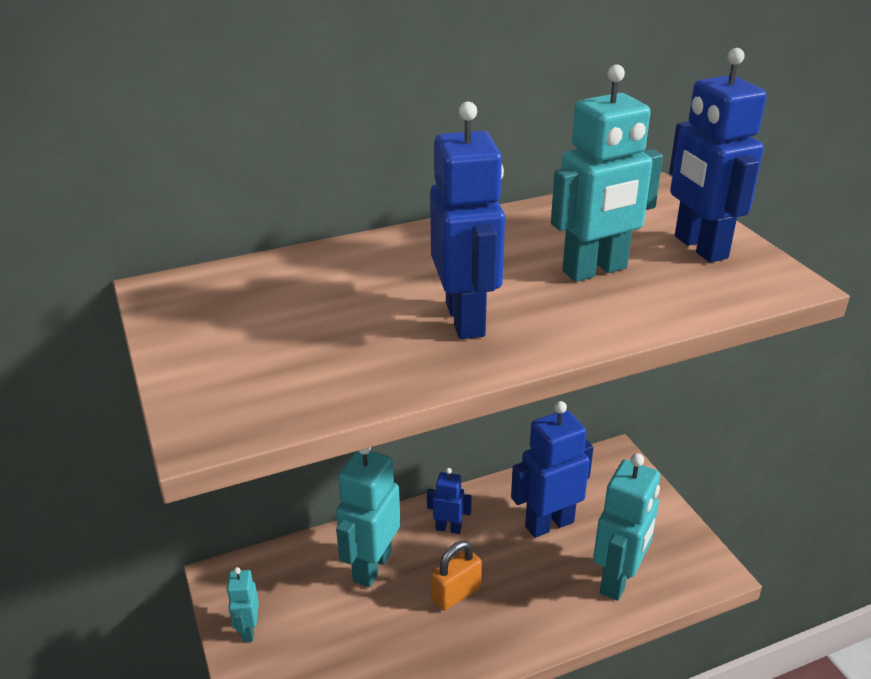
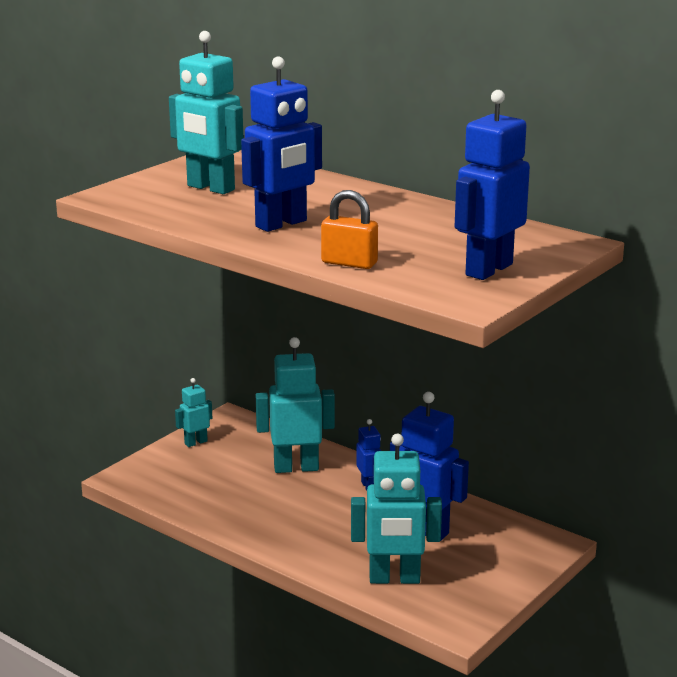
camera: 60 degrees right, 10 degrees down
(456, 594) = (304, 509): orange padlock -> orange padlock (349, 263)
(595, 270) = (399, 245): turquoise robot -> turquoise robot (210, 188)

